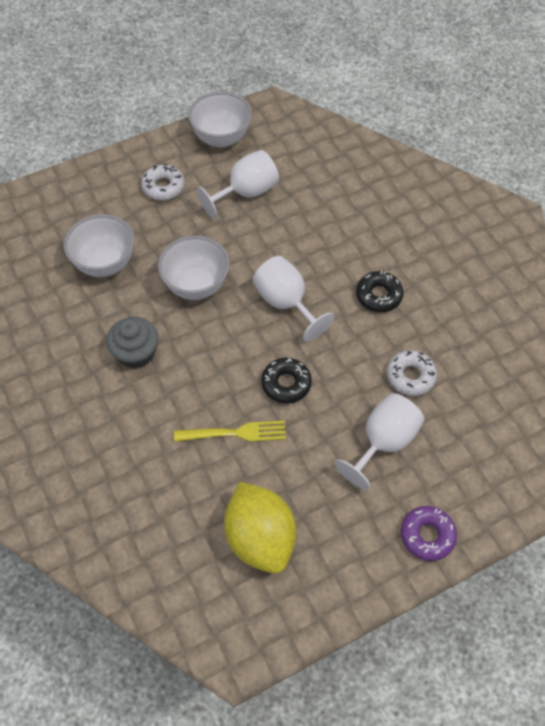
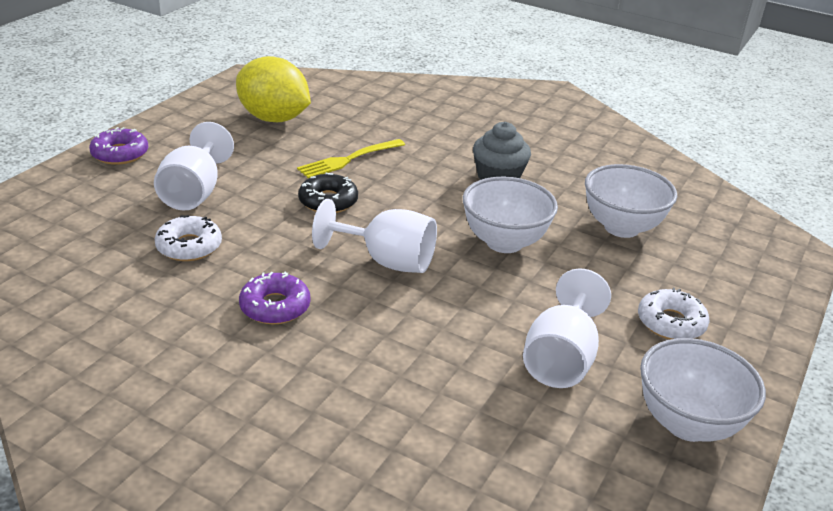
camera: 145 degrees right, 25 degrees down
(378, 295) = (275, 306): black donut -> purple donut

